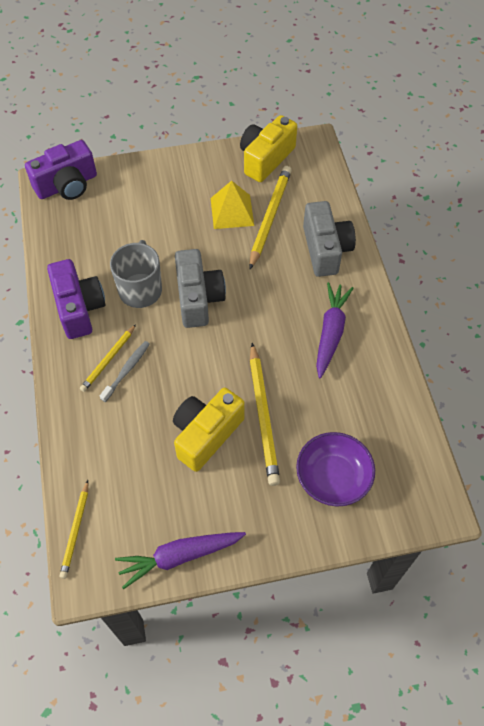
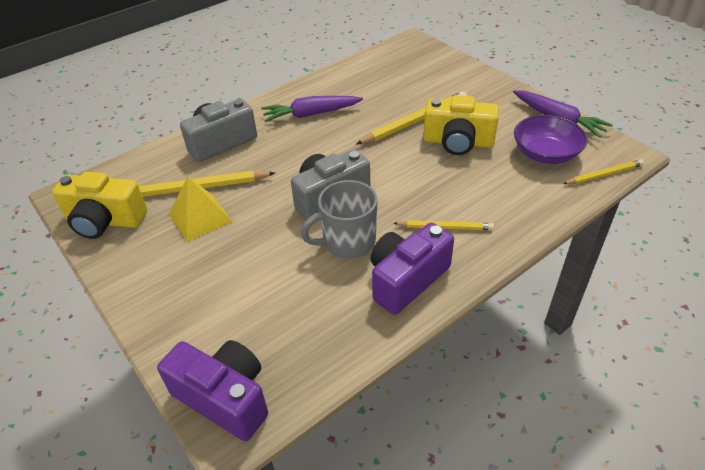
camera: 115 degrees left, 15 degrees down
(127, 370) = (444, 210): grey toothbrush -> none
(333, 477) = (432, 80): purple bowl -> purple bowl (545, 154)

